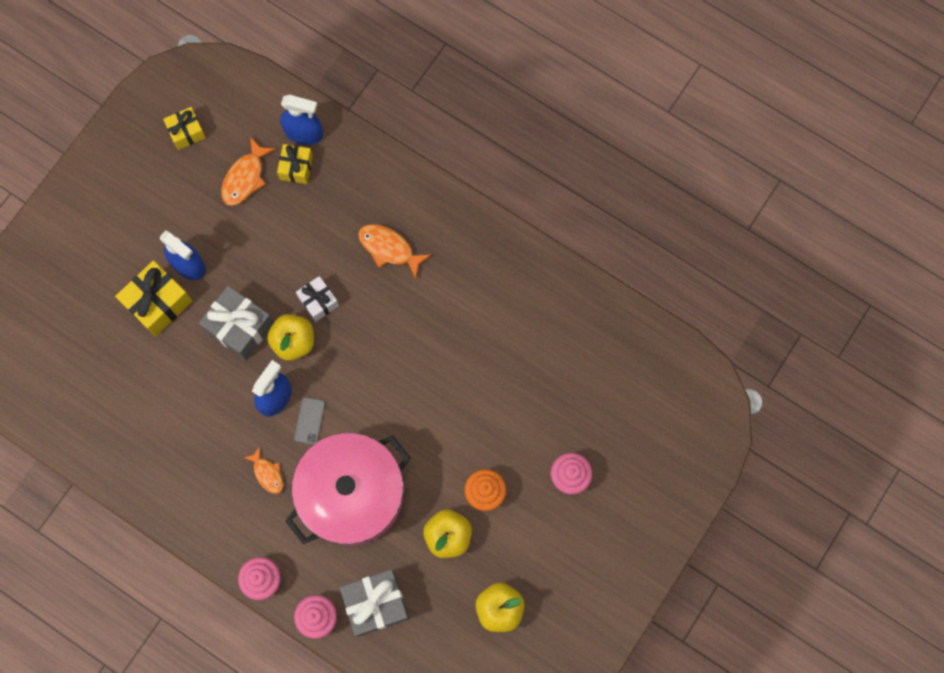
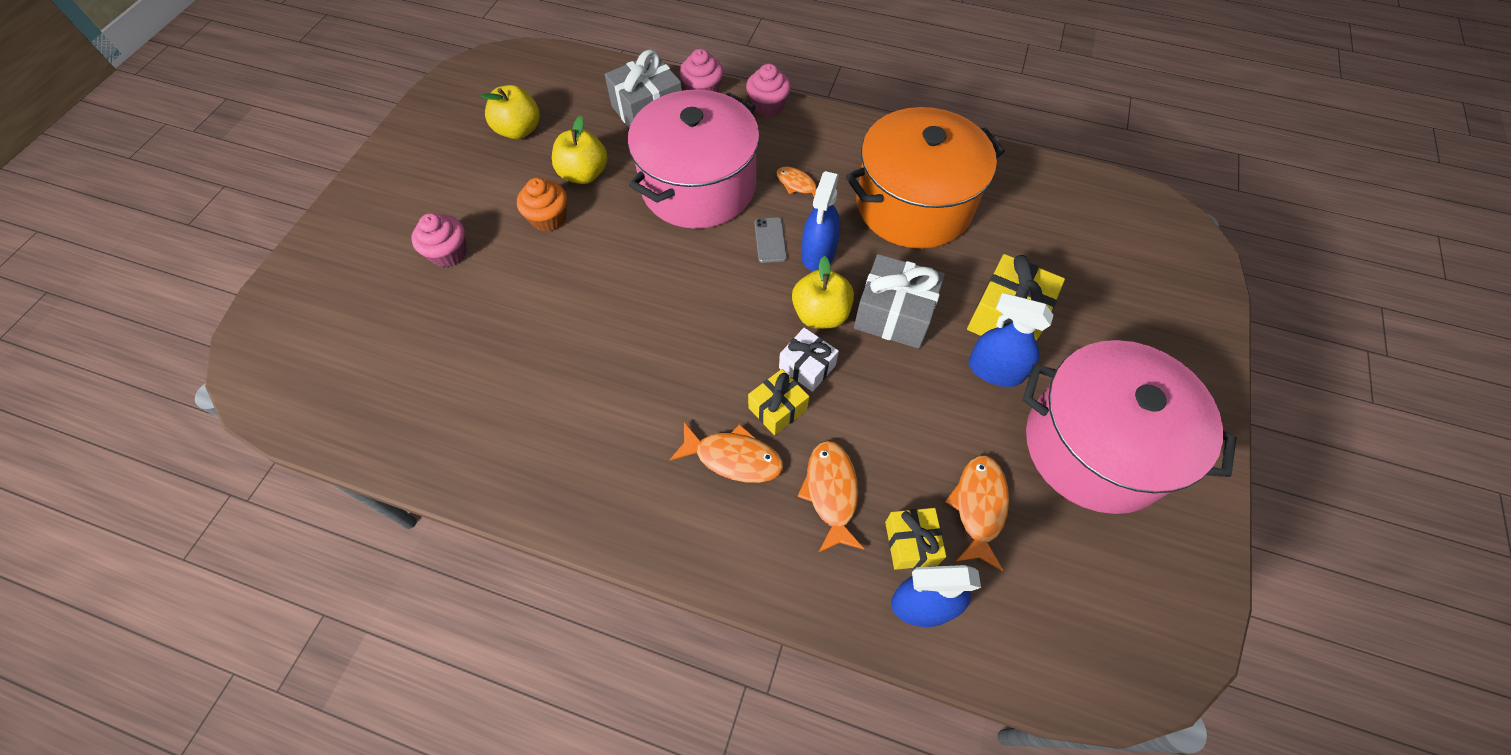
camera: 165 degrees right, 15 degrees down
(151, 195) = (1095, 446): none -> pink pot
(179, 426) = (914, 205): none -> orange pot
(186, 132) = (1101, 555): yellow gift -> yellow gift (777, 408)
(333, 210) = (831, 492): none -> orange fish

